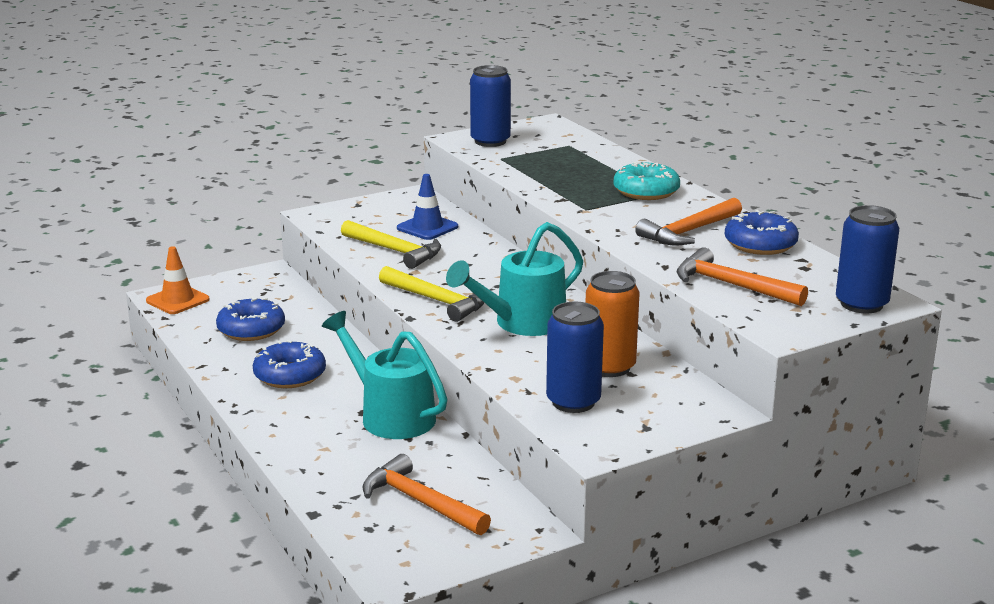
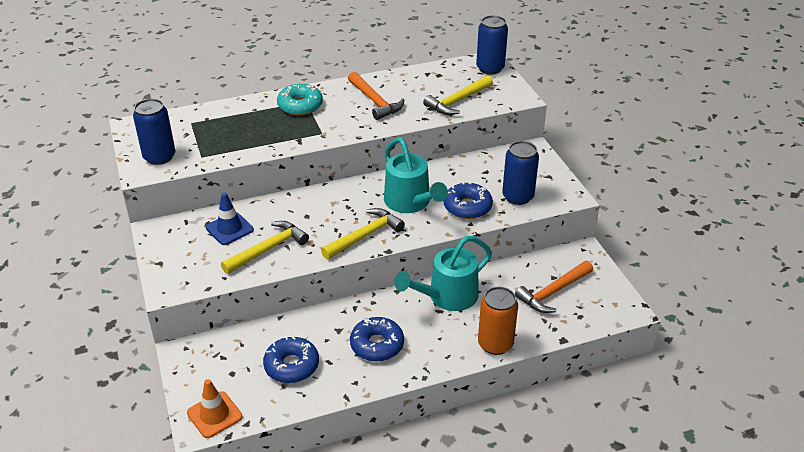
camera: 80 degrees left, 15 degrees up
(609, 367) = (477, 178): orange can -> orange can (495, 344)
(732, 285) = (458, 101): orange hammer -> yellow hammer
(760, 244) = (402, 82): blue donut -> blue donut (467, 207)

